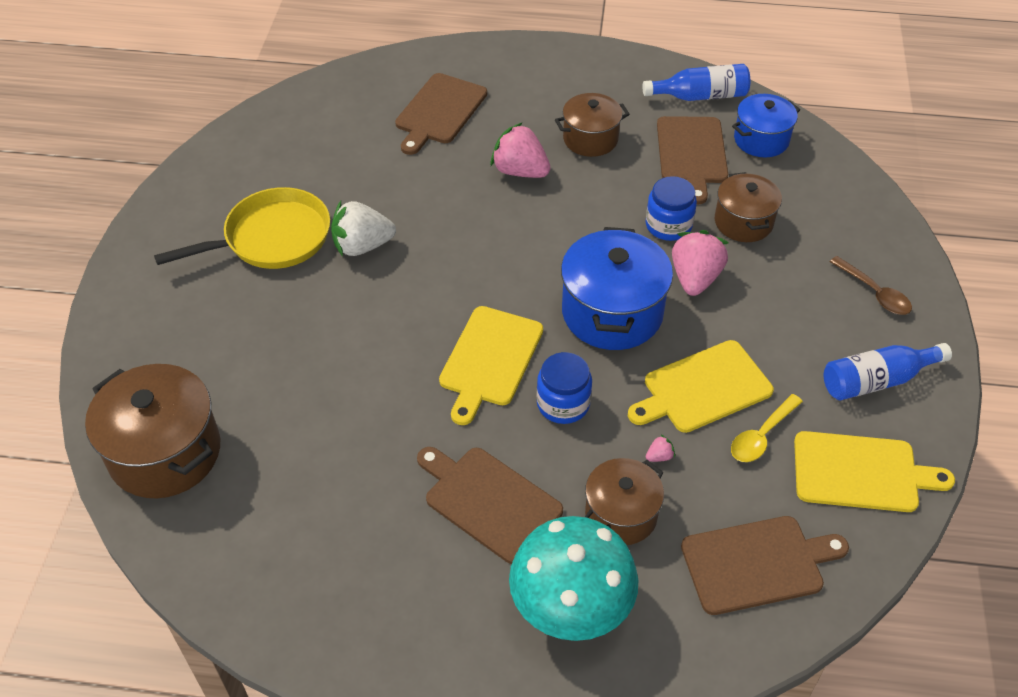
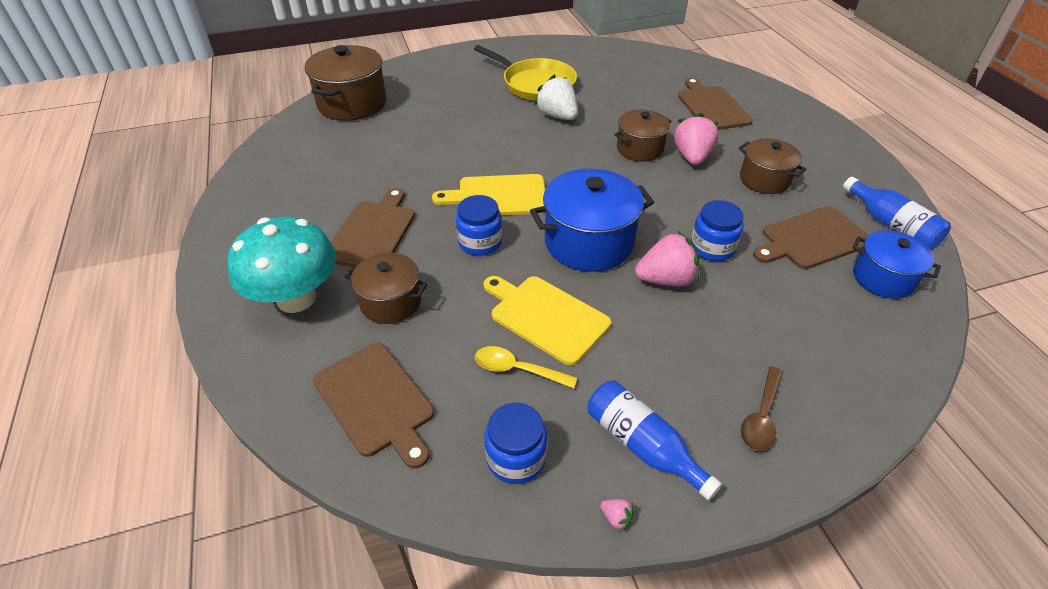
camera: 65 degrees right, 5 degrees down
(439, 111) = (712, 107): brown cutting board -> brown cutting board turned 75 degrees clockwise
(659, 456) = (458, 309): pink strawberry -> pink strawberry (616, 518)
(743, 222) = (762, 293): brown pot -> brown pot (639, 149)
(861, 472) = (516, 458): yellow cutting board -> blue jar

